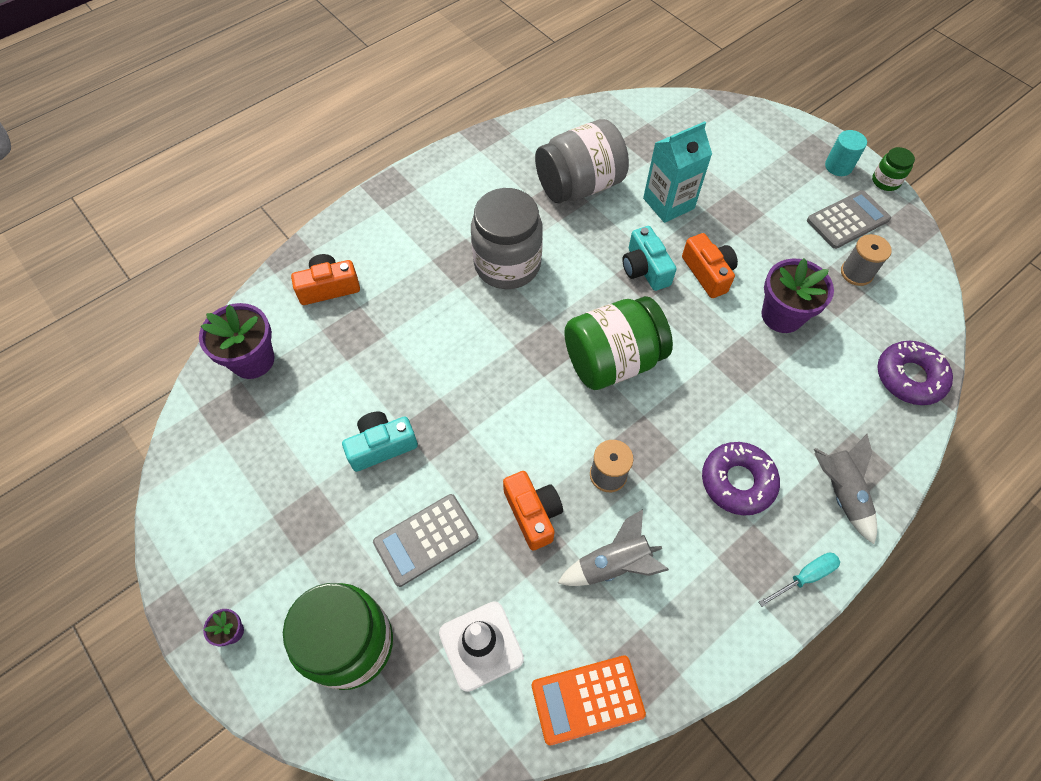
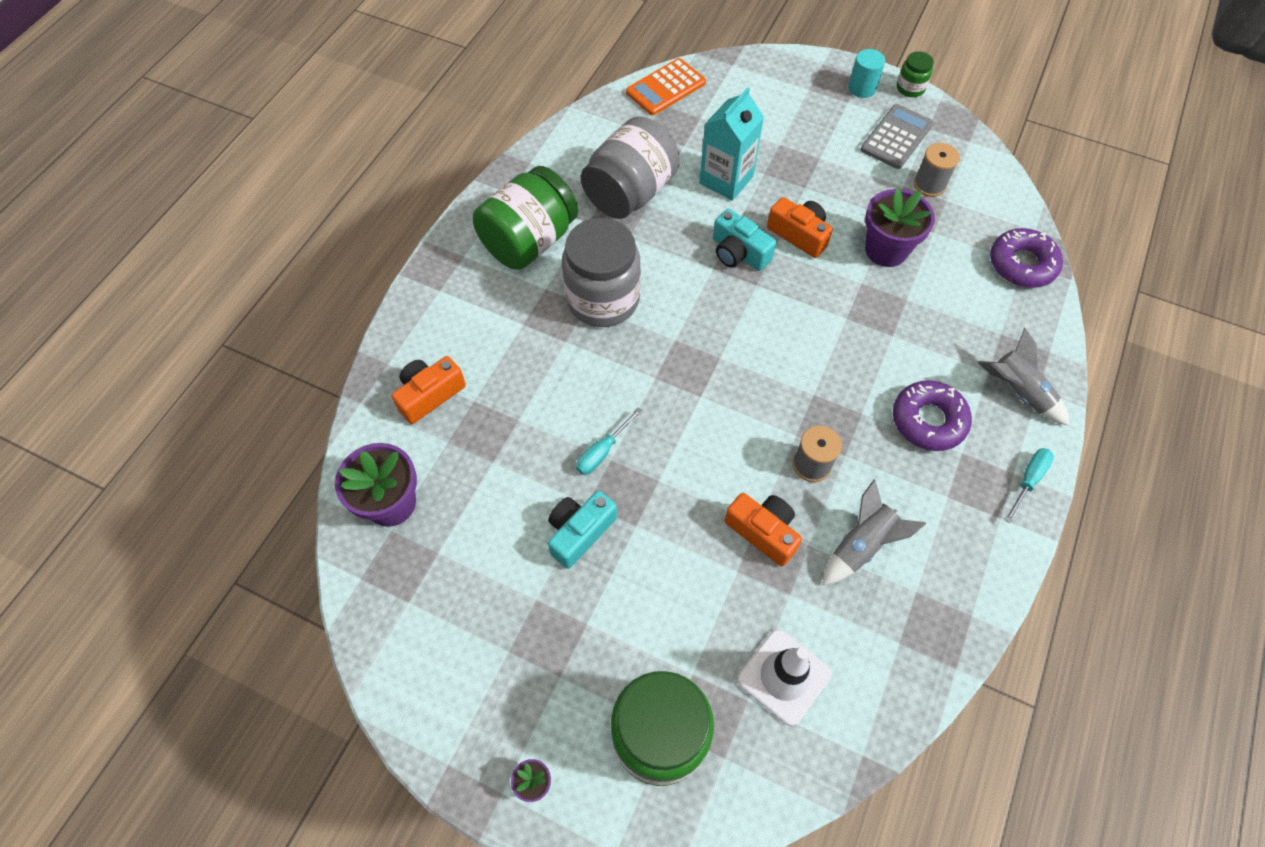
camera: 25 degrees left, 0 degrees up
(426, 539) = (676, 603): grey calculator -> none
(437, 388) = (602, 451): none -> turquoise screwdriver
(587, 699) = (905, 677): orange calculator -> orange calculator (665, 87)
(612, 360) = (757, 354): green jar -> green jar (529, 241)

